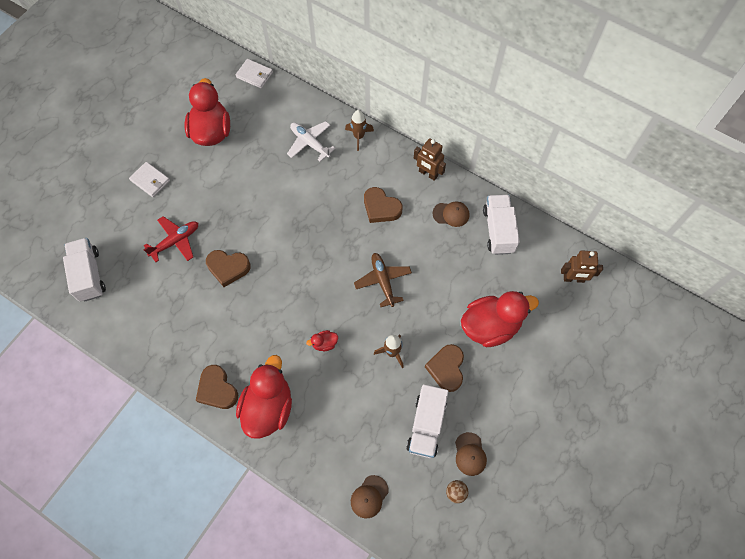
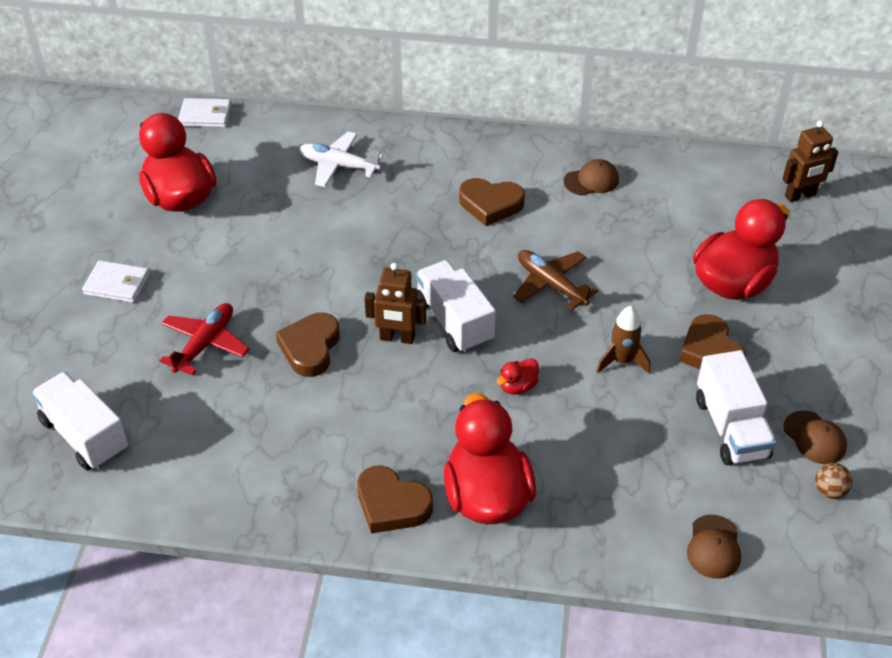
camera: 25 degrees left, 20 degrees down
(228, 268) = (310, 348): brown heart -> brown heart turned 120 degrees clockwise
(359, 136) = (404, 138): brown rocket -> none
(428, 174) = (529, 148): brown robot -> brown robot (397, 338)
(498, 230) = (666, 178): white truck -> white truck (454, 321)

